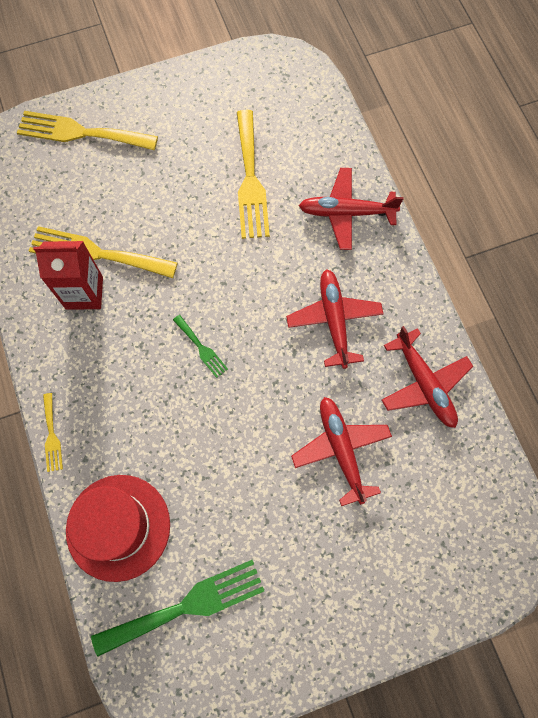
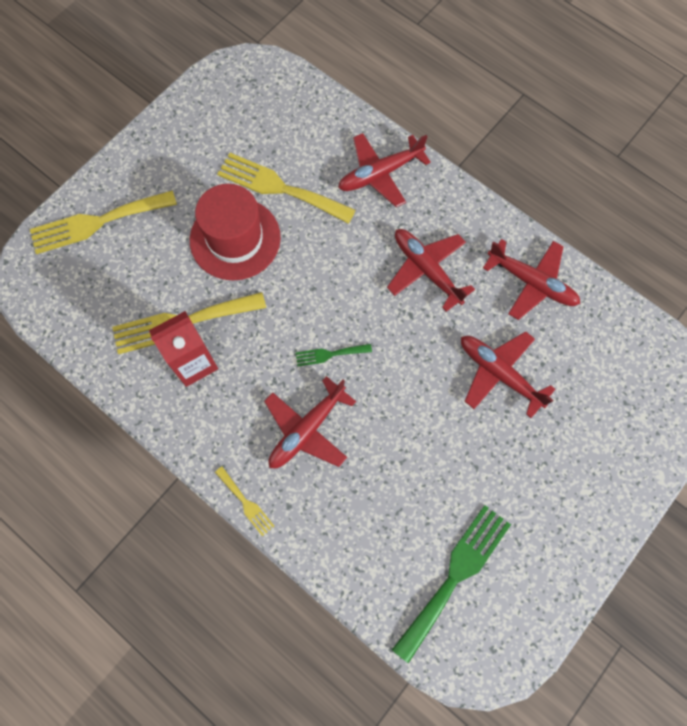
camera: 30 degrees left, 0 degrees up
(118, 527) = (355, 546): red hat -> red hat (235, 239)
(141, 402) = (306, 430): none -> red plane
(201, 348) = (329, 354): green fork -> green fork turned 150 degrees clockwise
(250, 180) = (280, 188): yellow fork -> yellow fork turned 150 degrees clockwise

